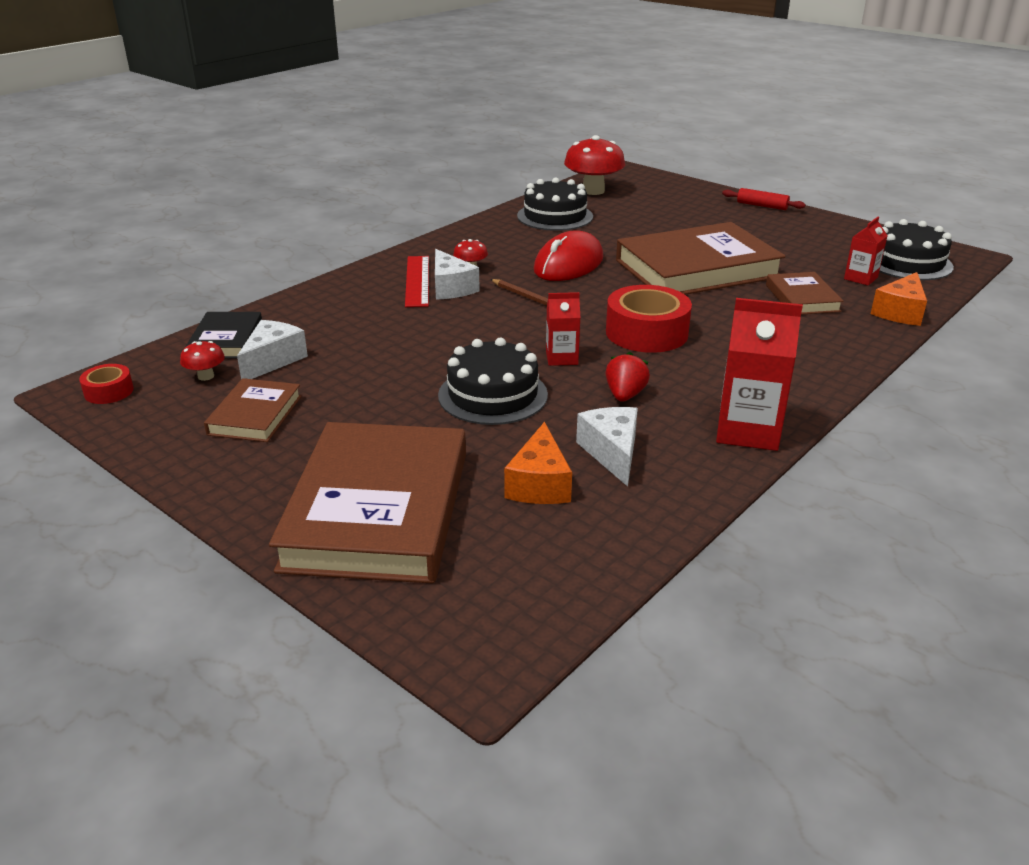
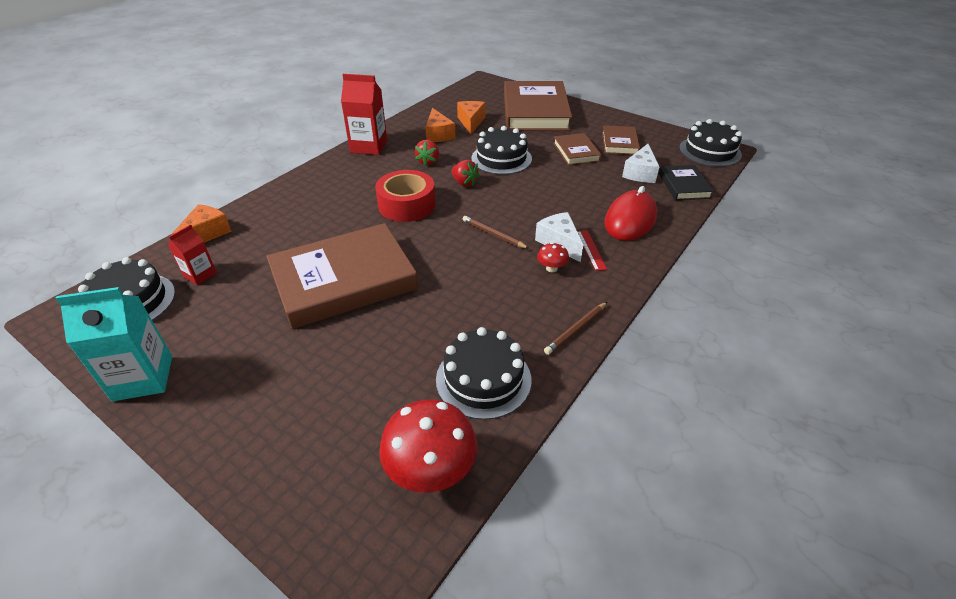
camera: 175 degrees right, 10 degrees up
(109, 391) = (710, 151): red tape -> black cake
(206, 376) = (668, 162): red mushroom -> none
(417, 281) = (591, 250): red ruler -> red ruler, size x0.63
(468, 234) = (576, 329): none -> brown pencil
(561, 358) = (464, 183): red carton -> red strawberry
(568, 264) = (463, 280): red mouse -> red mouse (630, 220)
(612, 453) = (438, 134): white cheese -> orange cheese
(762, 206) = (196, 432): red rolling pin -> none
(802, 298) = (272, 246): brown book -> brown book (576, 152)
(832, 225) = (143, 378): none -> turquoise carton

